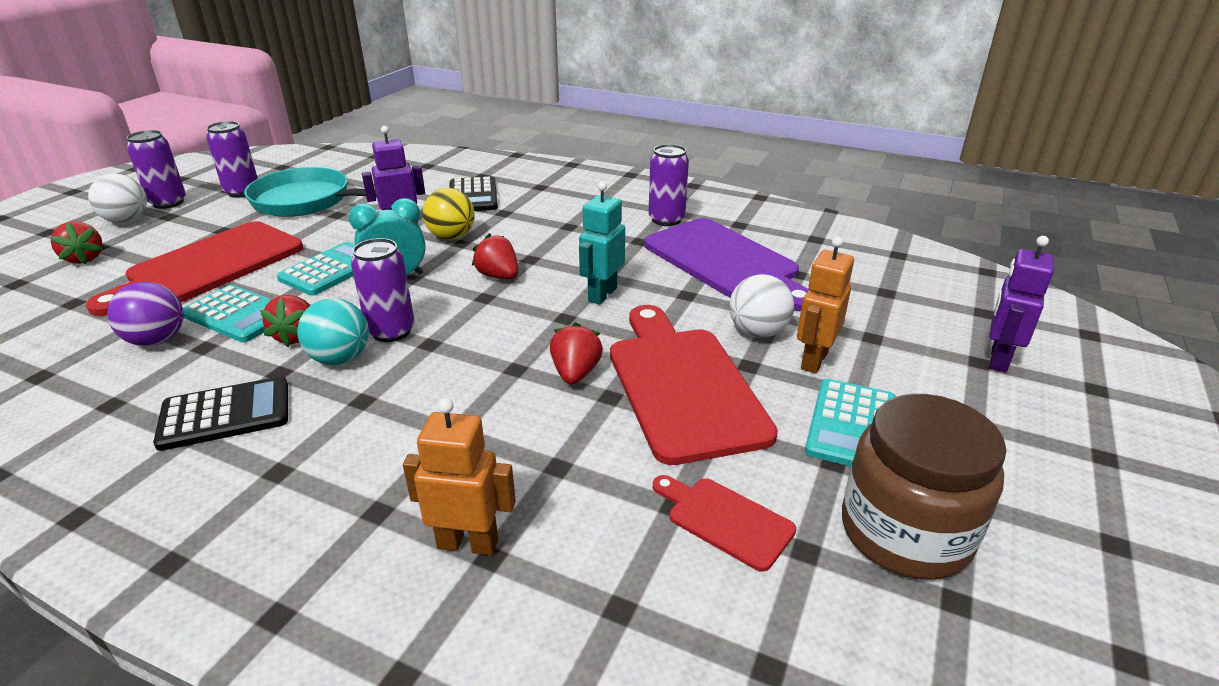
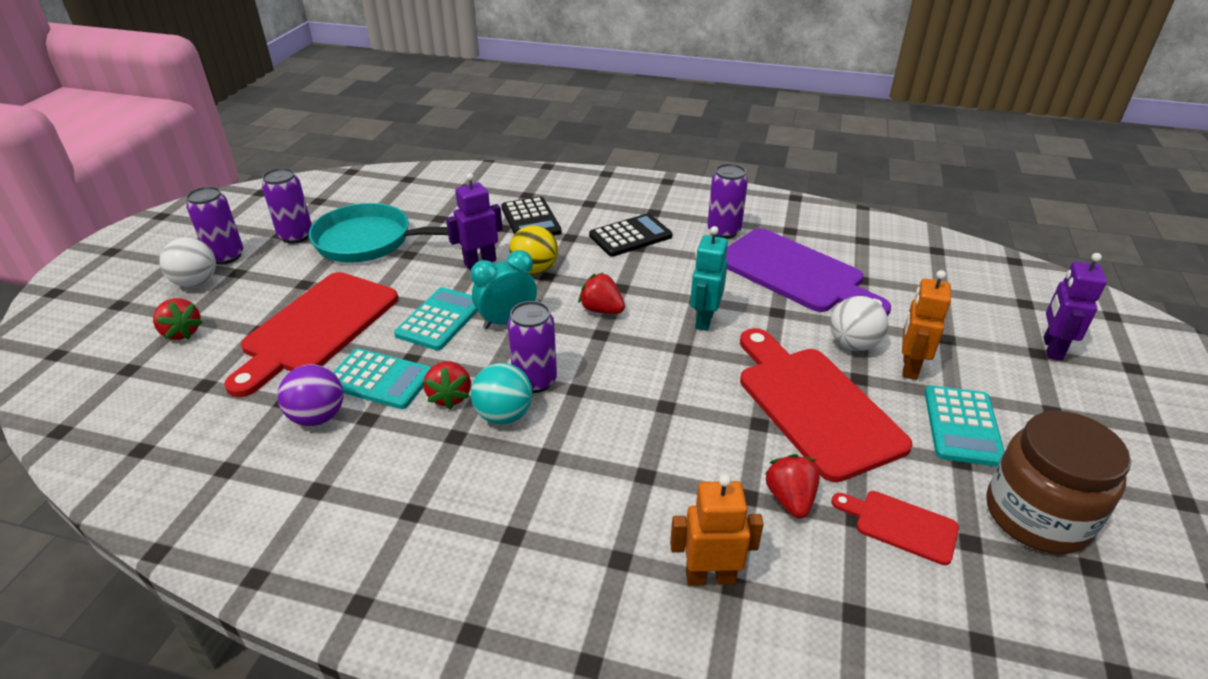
camera: 10 degrees left, 5 degrees up
(225, 414) = (432, 485): black calculator -> black calculator (630, 236)
(575, 373) = (719, 404): red strawberry -> red strawberry (790, 499)

